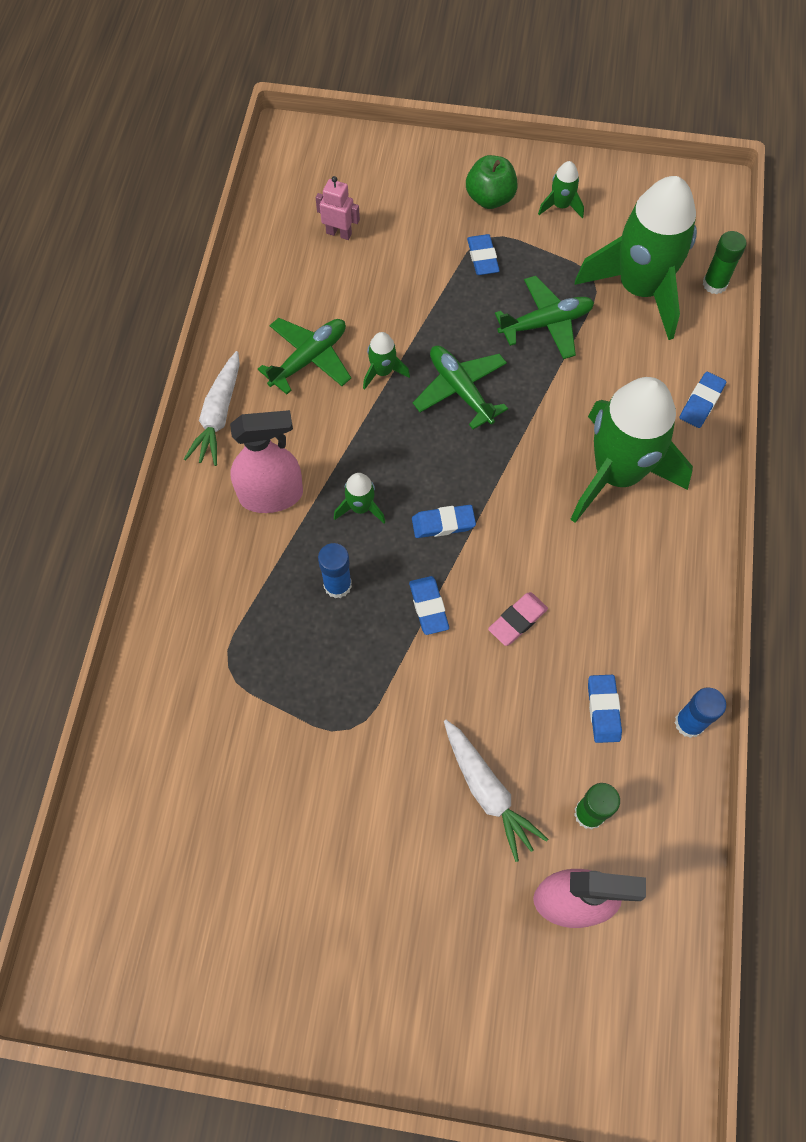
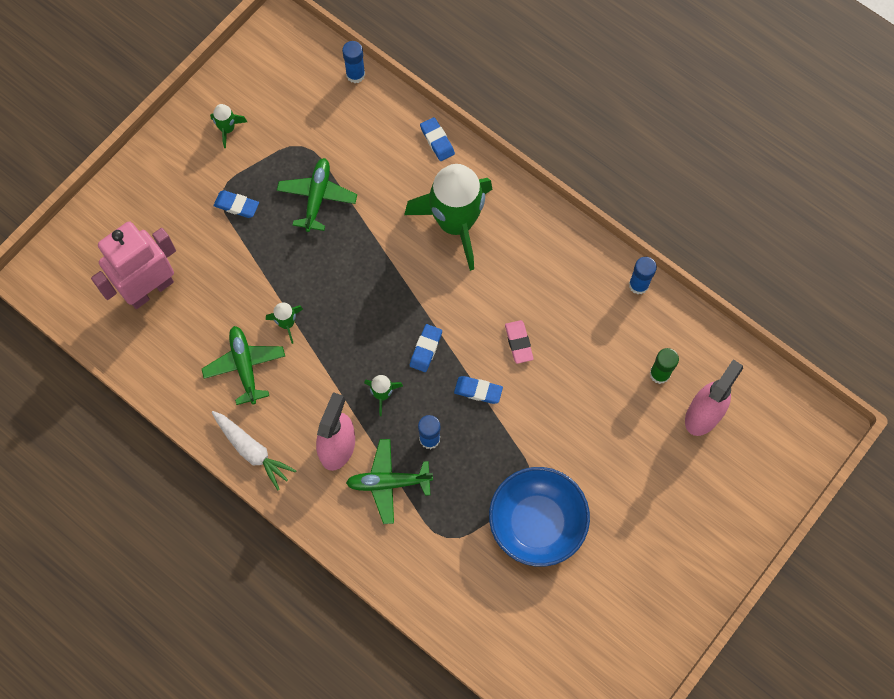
camera: 60 degrees left, 5 degrees up
(303, 763) = (537, 523): none -> blue bowl
(339, 233) = (150, 289): pink robot -> pink robot, size x2.26
(460, 390) = (334, 282): green plane -> green plane (388, 483)
(488, 792) = (615, 423): white carrot -> none
(490, 198) = (189, 171): green apple -> none
(603, 710) = (603, 327): blue eraser -> none
(639, 289) = (329, 122): green rocket -> none
(714, 284) = (355, 74): green glue stick -> blue glue stick

